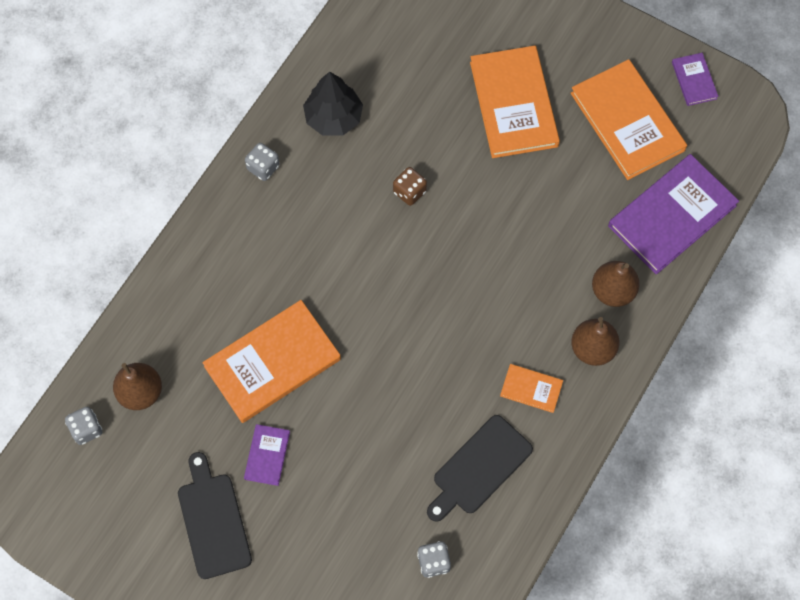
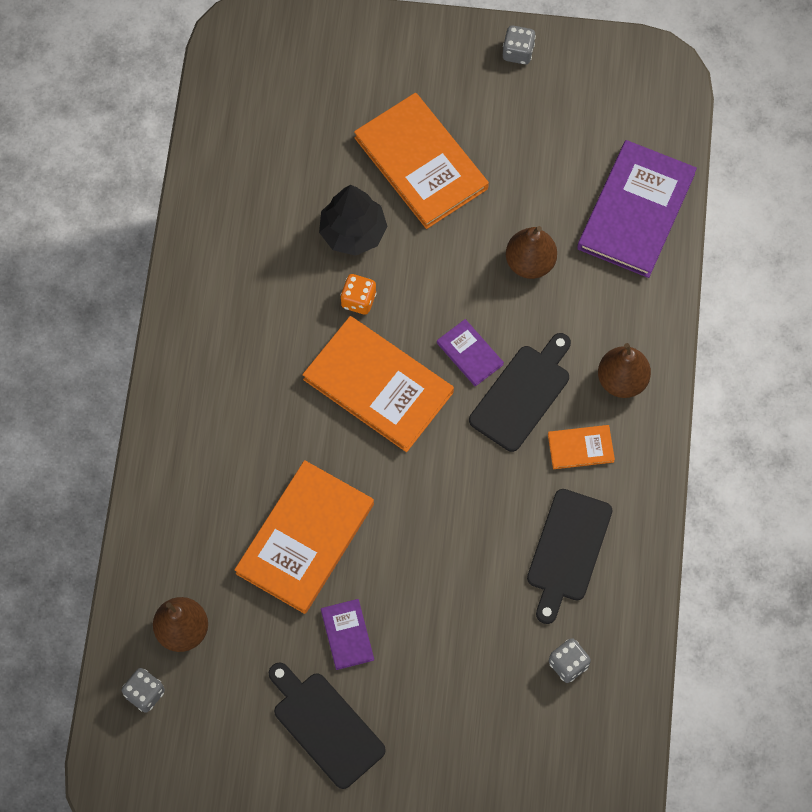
camera: 25 degrees left, 0 degrees up
(263, 167) = (192, 340): grey dice -> grey dice (518, 52)
(333, 117) = (240, 256): black tree -> black tree (353, 232)
(409, 192) = (358, 300): brown dice -> orange dice
(505, 324) = (522, 394): none -> black cutting board
(612, 291) = (614, 313): brown pear -> brown pear (530, 263)
(627, 122) = (545, 133): orange book -> orange book (378, 386)
(694, 80) = (592, 62): purple book -> purple book (470, 354)

